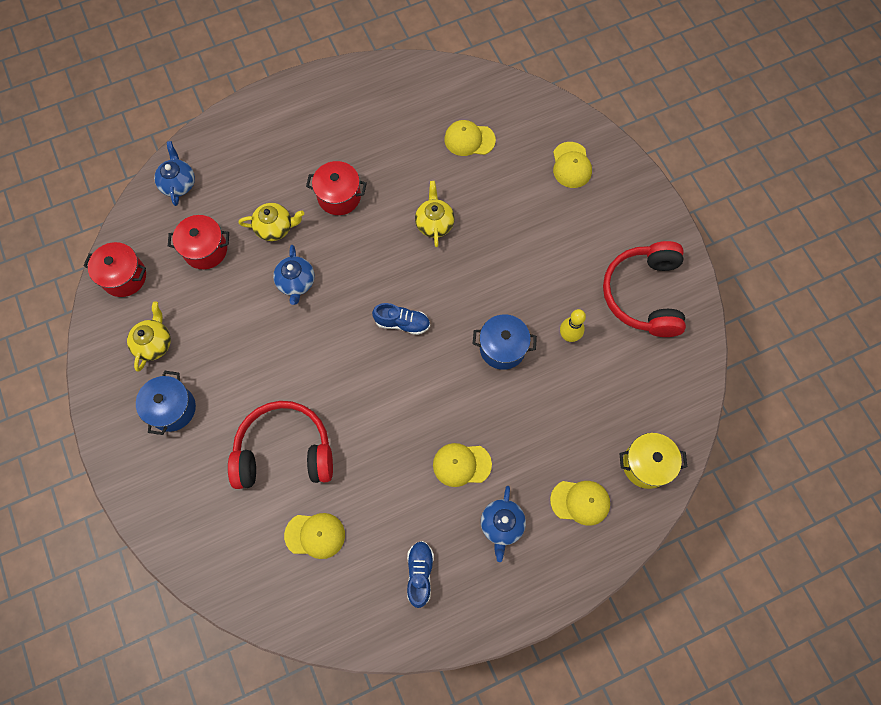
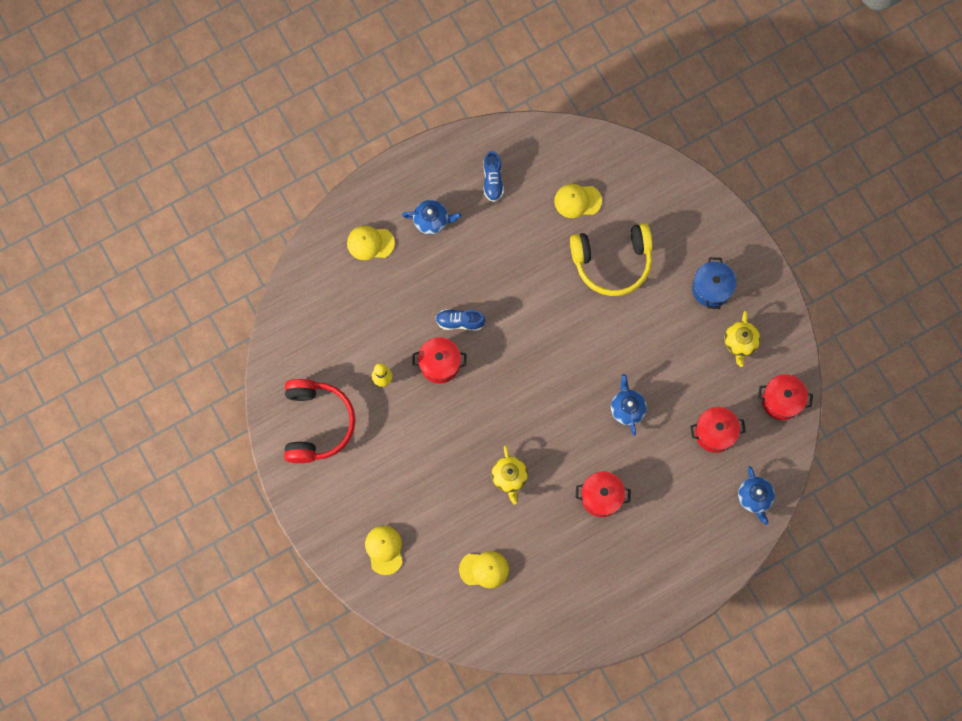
camera: 175 degrees right, 5 degrees up
(275, 227) = (655, 460): yellow teapot -> none
(284, 451) = (612, 262): red headphones -> yellow headphones
(402, 323) = (528, 379): blue shoe -> blue shoe (460, 322)
(461, 464) = (467, 264): yellow cap -> none
(502, 348) = (439, 364): blue pot -> red pot
(502, 525) = (432, 220): blue teapot -> blue teapot turned 90 degrees clockwise
(646, 464) = (317, 276): yellow pot -> none

